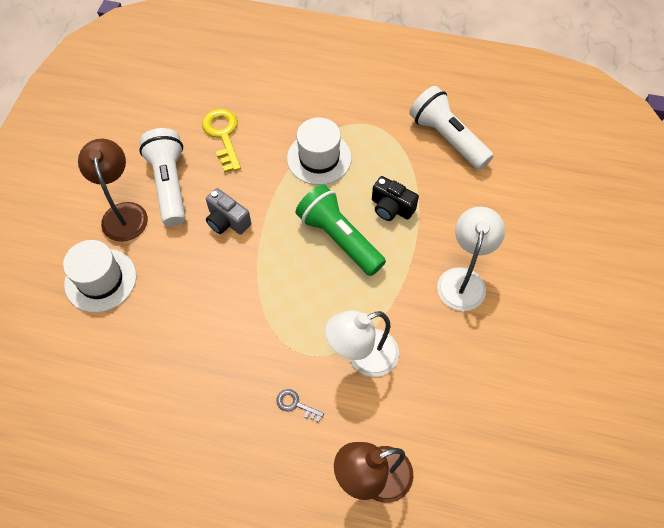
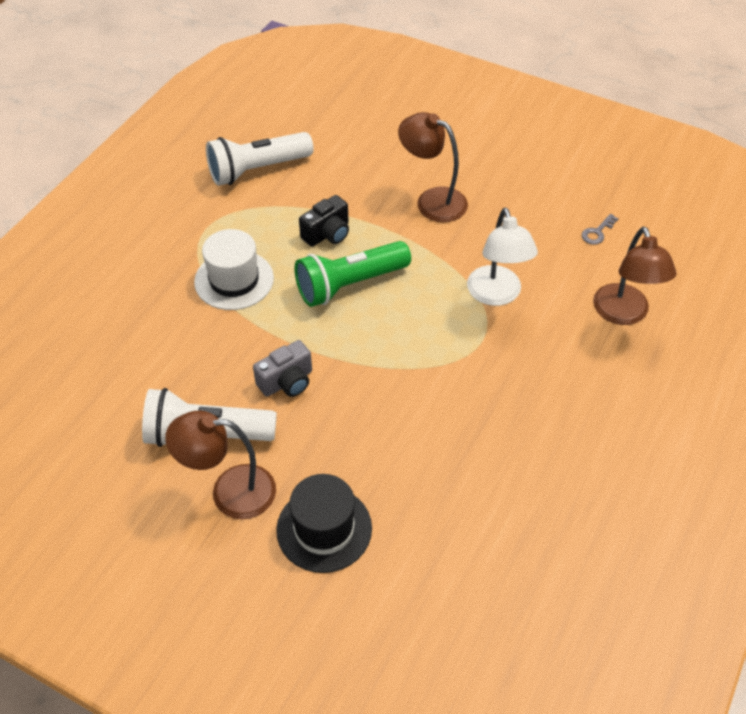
camera: 75 degrees left, 10 degrees down
(100, 280) = (324, 529): white hat -> black hat
(223, 135) = (154, 365): yellow key -> none
(295, 404) = (536, 359): grey key -> grey key (597, 232)
(463, 279) = (432, 200): white lamp -> brown lamp

